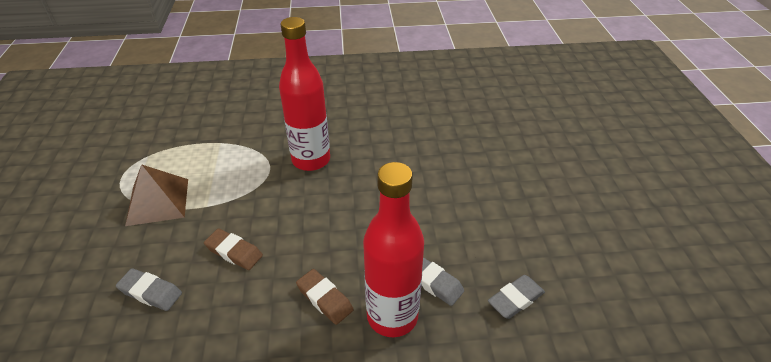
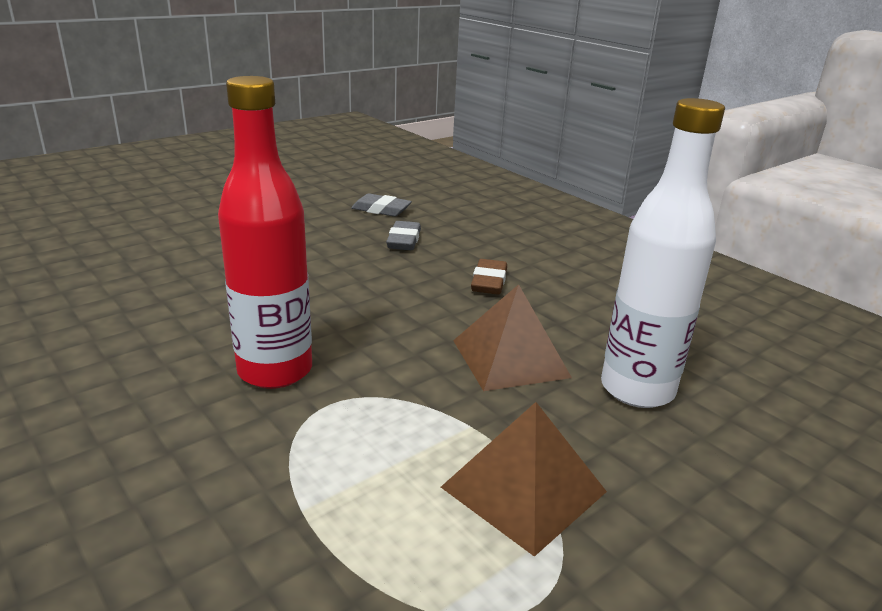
camera: 125 degrees left, 15 degrees down
(150, 292) = (637, 389): grey eraser -> white bottle
(234, 252) = (510, 358): brown eraser -> brown pyramid
(392, 316) = (462, 249): red bottle -> none

